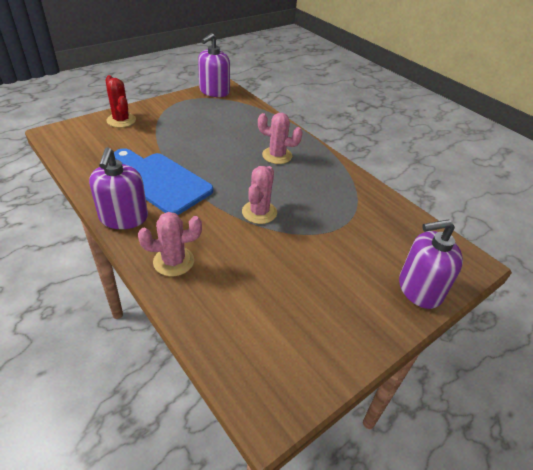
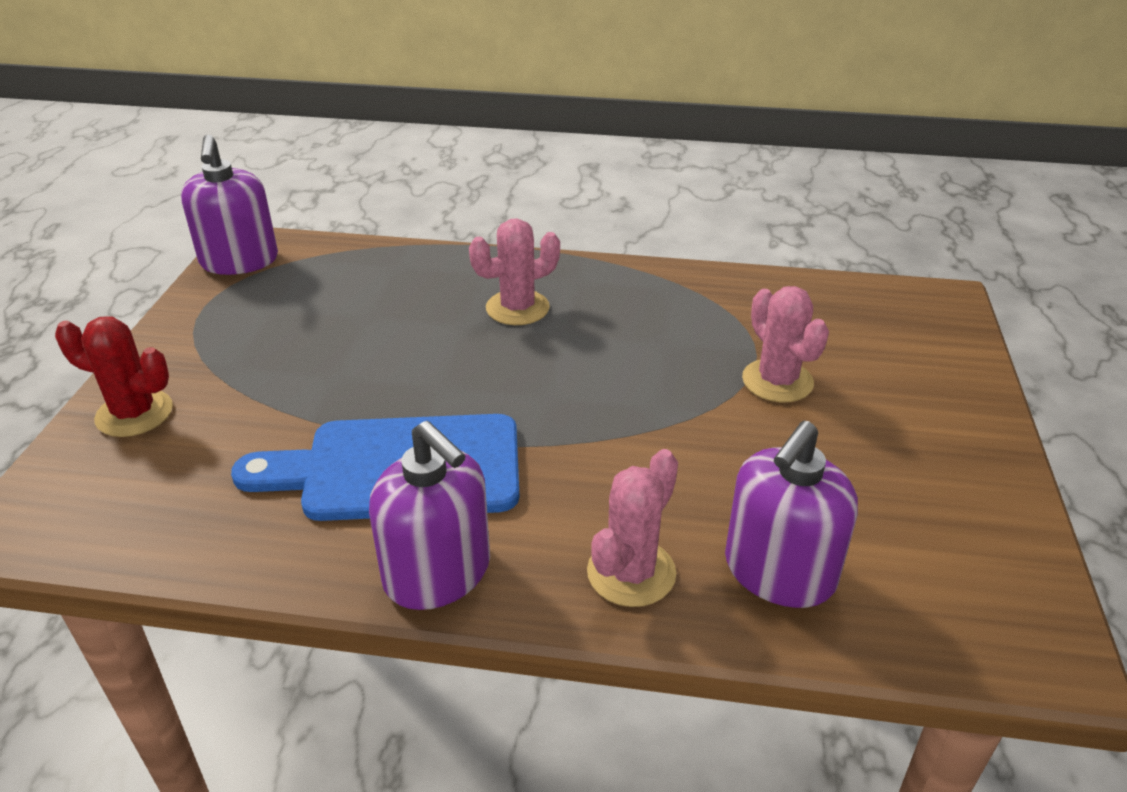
camera: 40 degrees left, 5 degrees down
(259, 212) = (628, 408): pink cactus -> pink cactus (777, 381)
(419, 289) = (946, 369): purple soap dispenser -> purple soap dispenser (779, 571)

